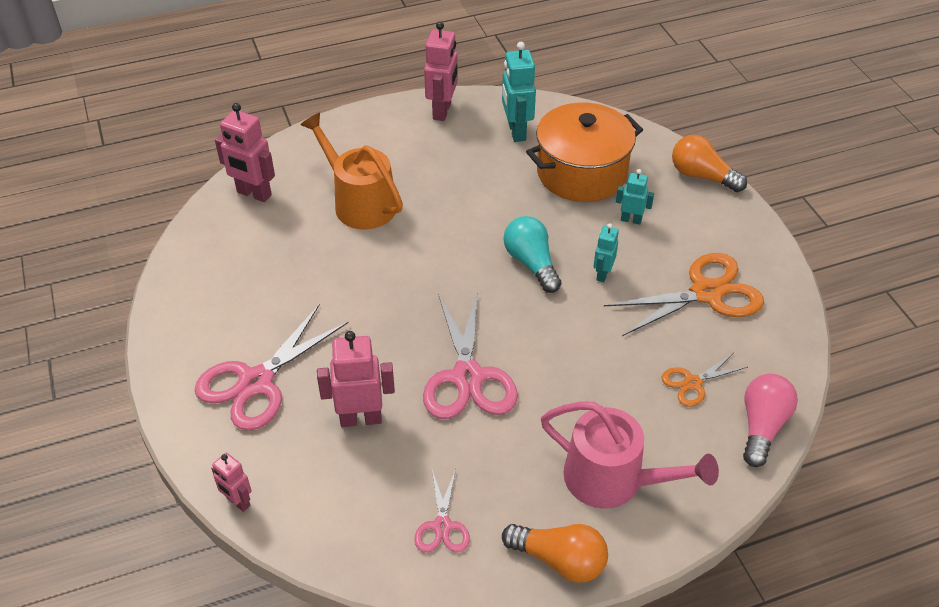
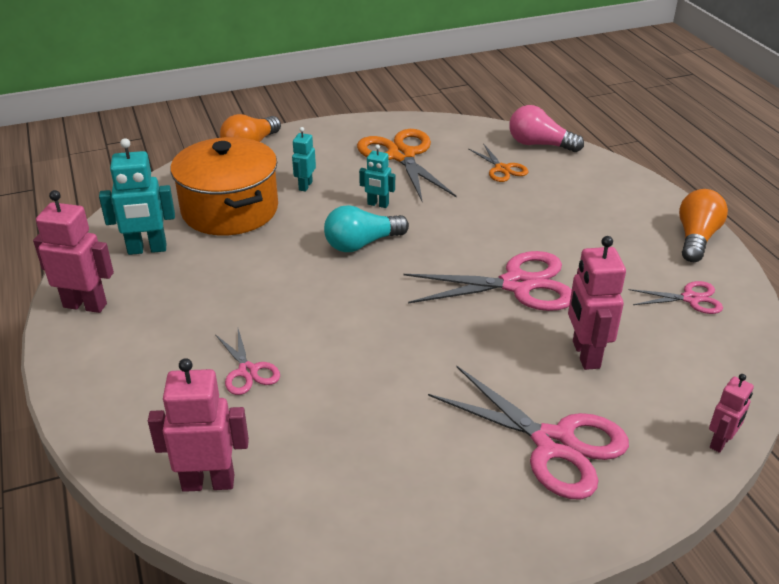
camera: 90 degrees left, 10 degrees down
(254, 194) = (208, 482): pink robot -> pink robot turned 120 degrees counterclockwise
(360, 203) = (247, 371): orange watering can -> pink scissors
(612, 479) = (610, 210): pink watering can -> none

